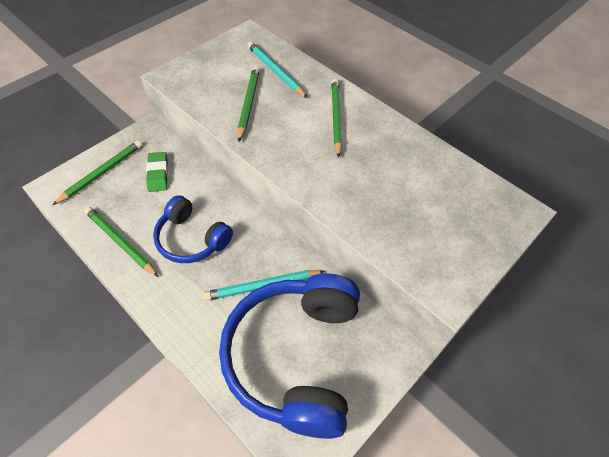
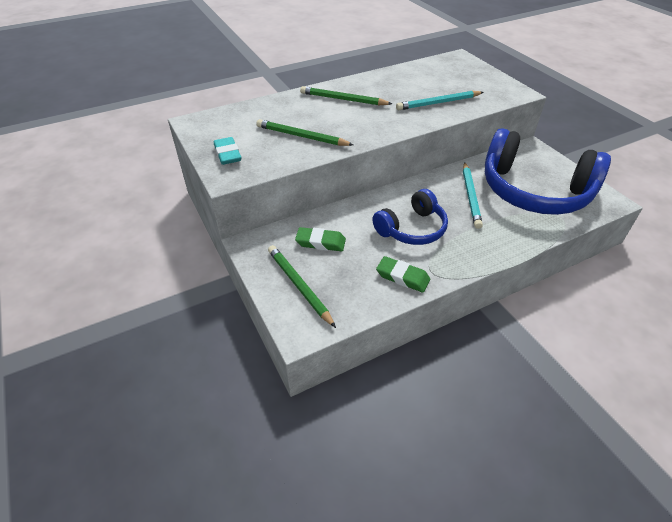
camera: 70 degrees left, 10 degrees down
(120, 242) = (402, 277): green pencil -> green eraser
(203, 67) = (228, 154): none -> turquoise eraser
(275, 71) = (264, 116): turquoise pencil -> turquoise pencil (438, 103)

